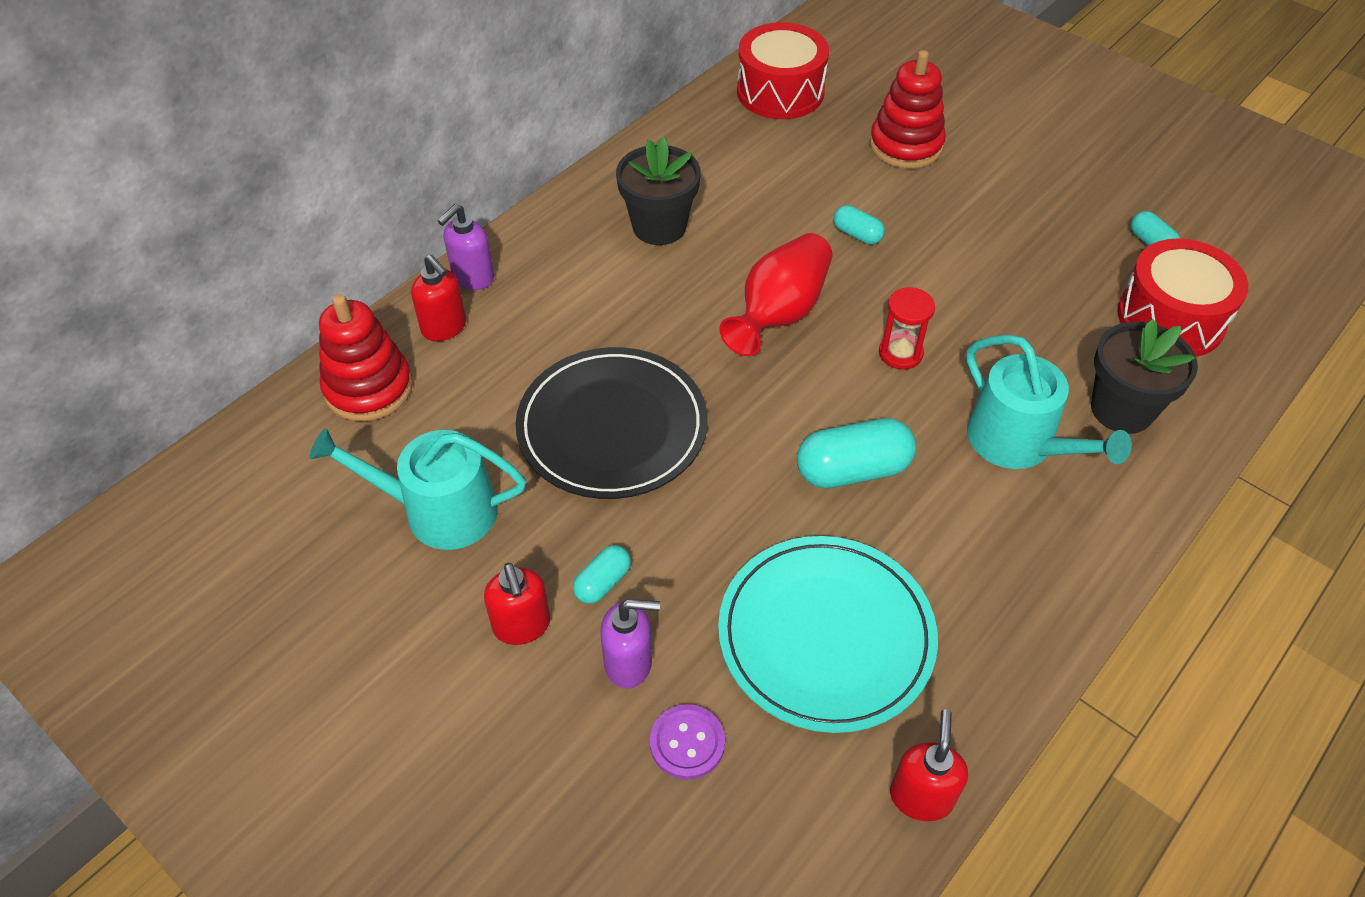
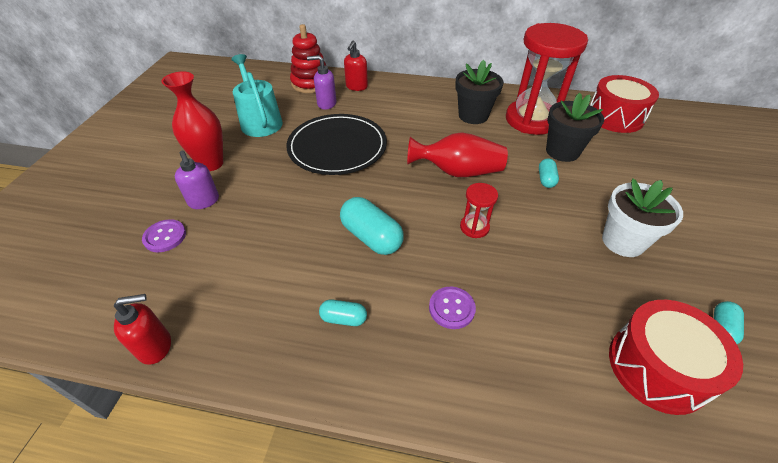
camera: 60 degrees right, 5 degrees down
(472, 277) = (390, 83): purple soap dispenser -> purple soap dispenser (326, 104)
(522, 626) = (211, 163): red soap dispenser -> red vase
(603, 582) = (246, 177): turquoise capsule -> turquoise capsule (343, 318)
(721, 173) = (531, 120): none -> red hourglass
(826, 636) = (251, 265): turquoise plate -> none
(905, 145) = (641, 174): red stacking toy -> none
(1003, 235) = (623, 241): none -> white flower pot
(1019, 443) = (451, 308): turquoise watering can -> purple button
(1122, 409) = (533, 361): black flower pot -> black flower pot (562, 151)

